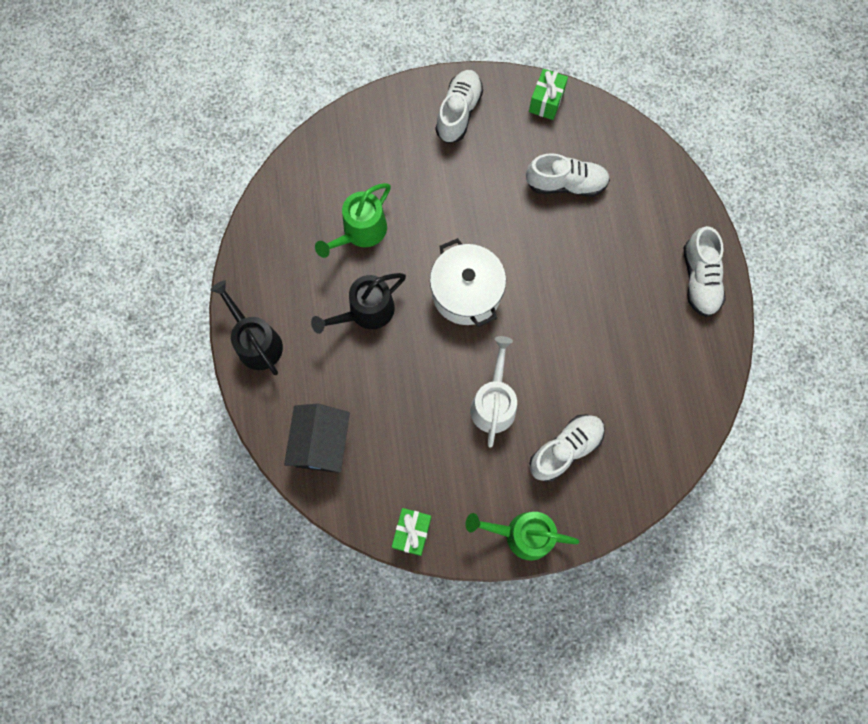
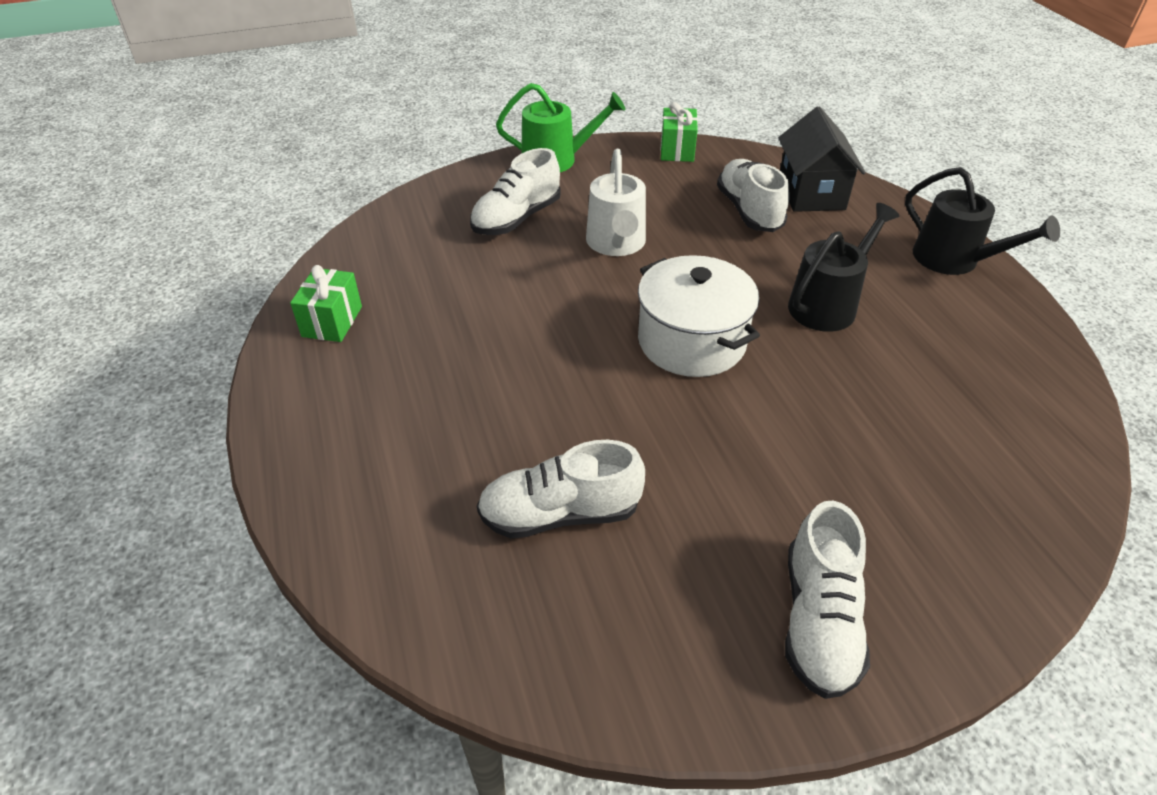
camera: 170 degrees right, 30 degrees down
(360, 232) = (893, 392): green watering can -> none
(546, 101) = (632, 679): green gift -> green gift (332, 321)
(699, 279) = (315, 403): white shoe -> white shoe (749, 211)

